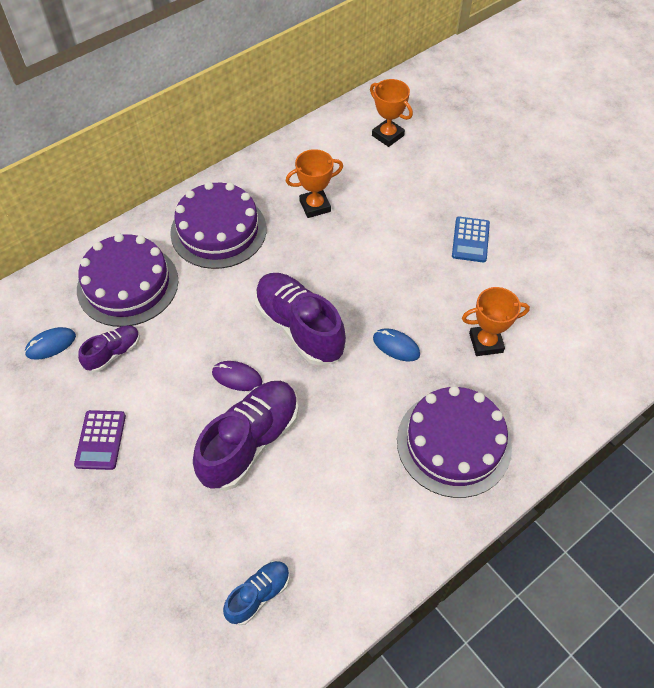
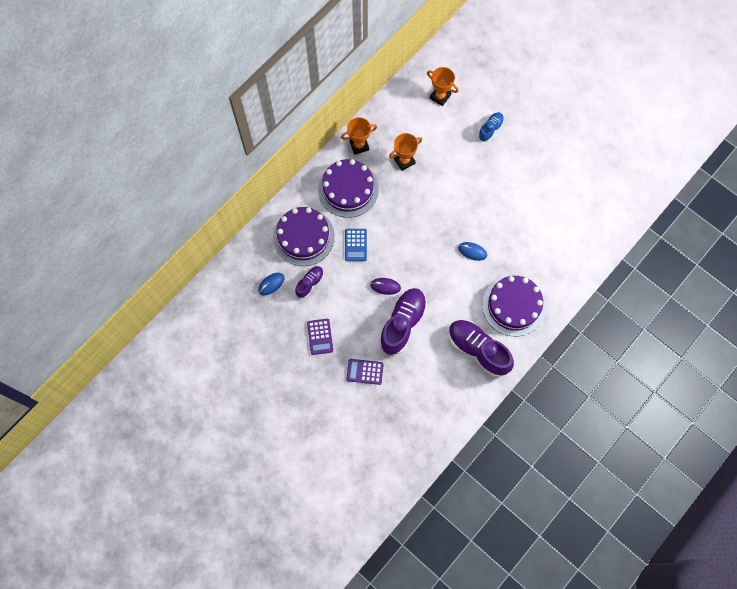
camera: 10 degrees left, 15 degrees up
(159, 514) = (365, 372): none -> purple calculator
(258, 595) = (427, 403): blue shoe -> blue shoe (490, 129)
(299, 328) = (414, 249): purple shoe -> purple shoe (478, 350)
(470, 240) = (505, 170): blue calculator -> blue calculator (356, 245)
(486, 343) = (523, 241): orange trophy -> orange trophy (359, 145)

